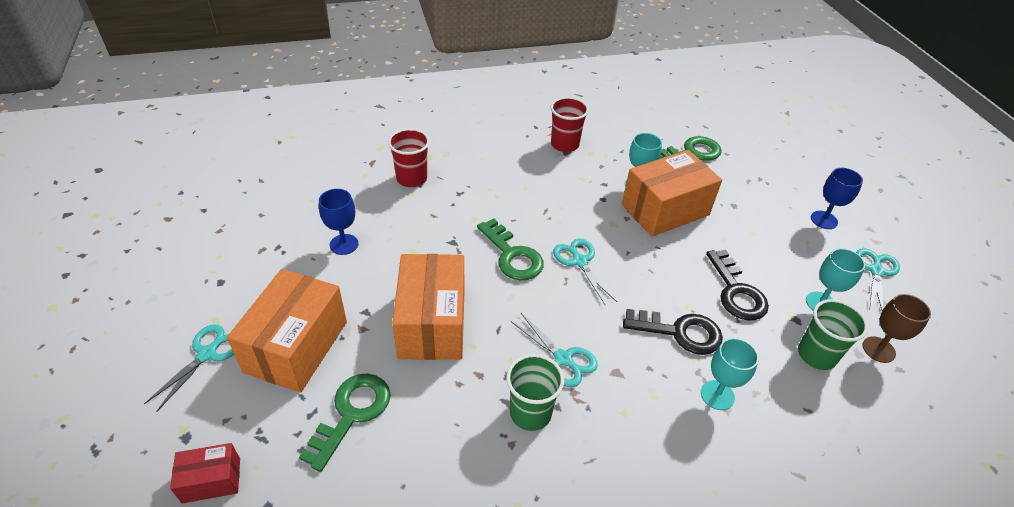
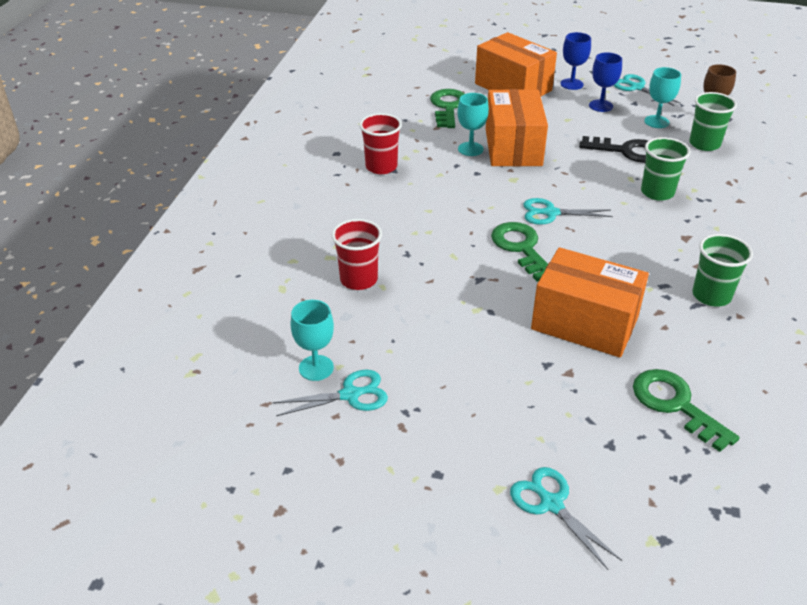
camera: 60 degrees left, 5 degrees down
(211, 480) = (725, 525): red box -> none
(296, 346) = (572, 427): orange box -> orange box (513, 87)
(344, 244) = (435, 357): blue goblet -> blue goblet (601, 106)
(512, 255) = (521, 248): green key -> green key turned 105 degrees counterclockwise
(563, 359) = (660, 260): turquoise scissors -> turquoise scissors (350, 395)
(680, 332) = (657, 192): black key -> green cup
(717, 395) = (725, 199): turquoise goblet -> turquoise goblet (316, 368)

